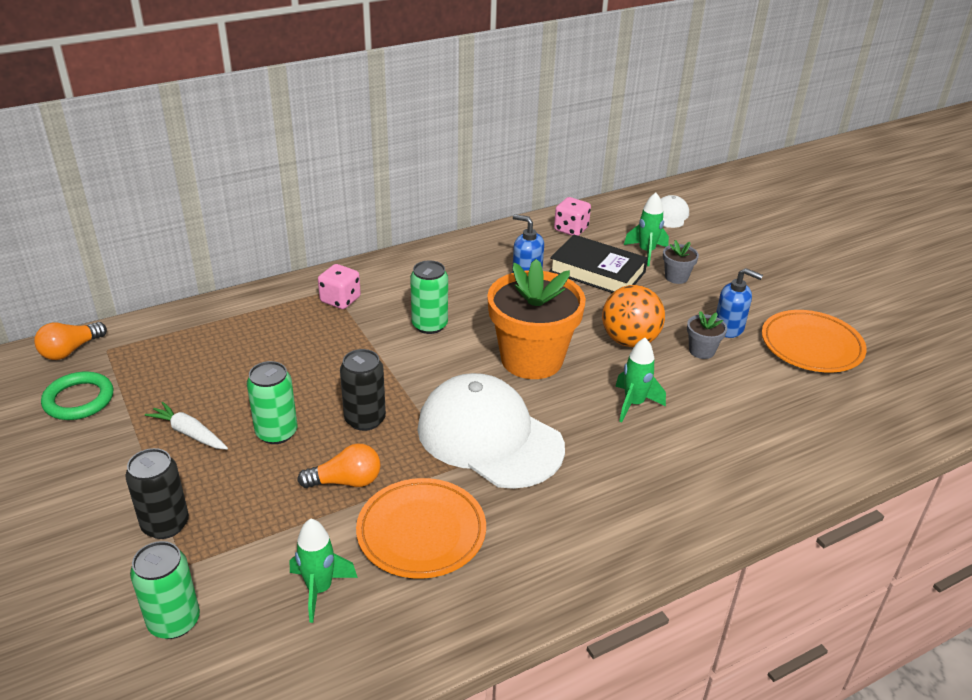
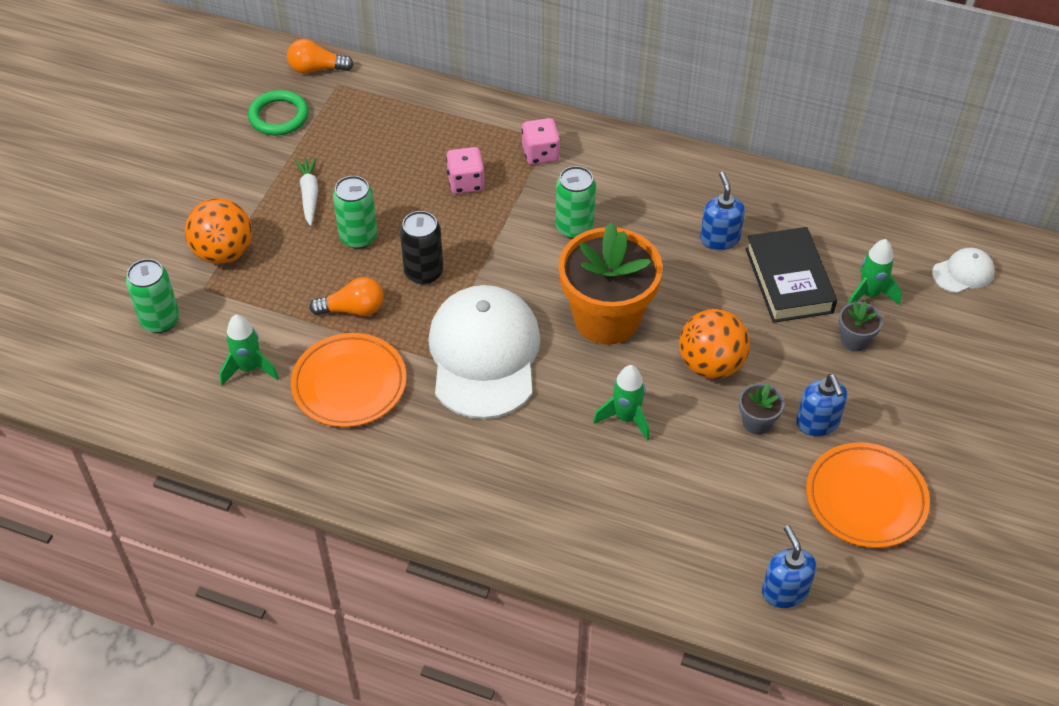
camera: 50 degrees right, 15 degrees up
(165, 524) = (224, 252): black can -> orange ball
(346, 481) = (353, 309): orange light bulb -> orange light bulb turned 45 degrees counterclockwise
(571, 229) = (835, 219): pink dice -> pink dice (466, 182)
(861, 423) = (784, 591): none -> blue soap dispenser

